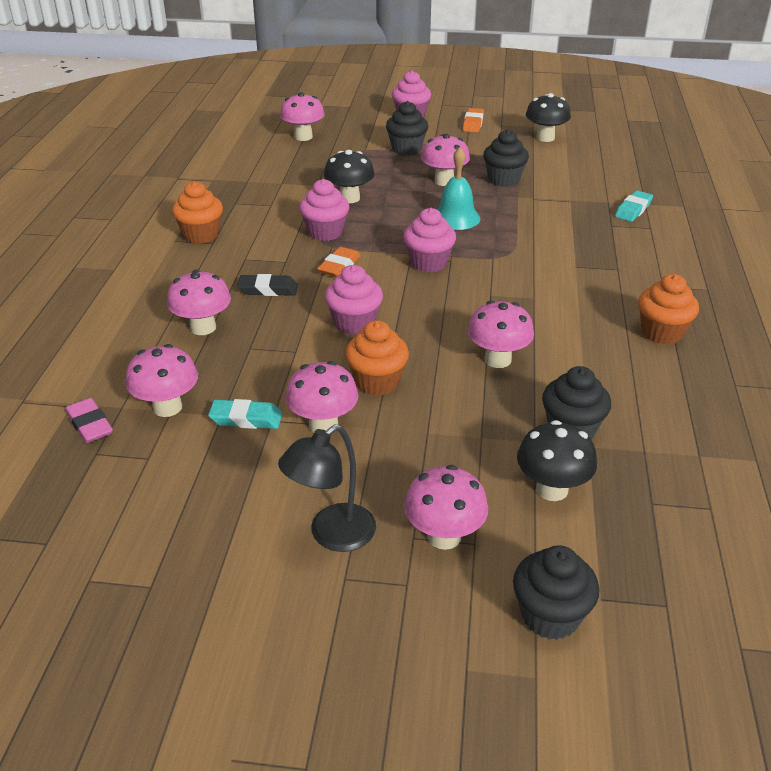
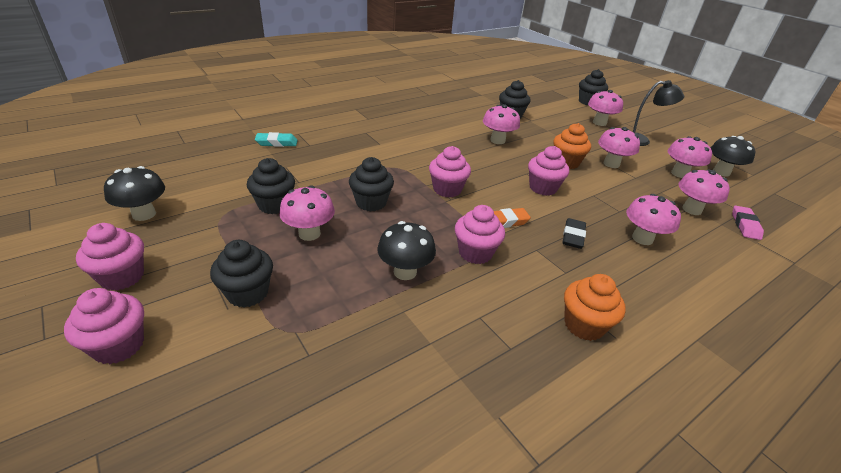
camera: 135 degrees left, 0 degrees up
(246, 419) = (649, 184): turquoise eraser -> none
(268, 289) = (573, 236): black eraser -> black eraser turned 60 degrees clockwise
(303, 137) = (281, 421): pink mushroom -> pink mushroom (679, 174)
(456, 218) = (371, 202): turquoise bell -> black cupcake
(473, 124) = (122, 277): orange eraser -> pink cupcake
(552, 489) = (545, 112): black mushroom -> black mushroom (721, 172)
(661, 333) = (413, 112): orange cupcake -> none

